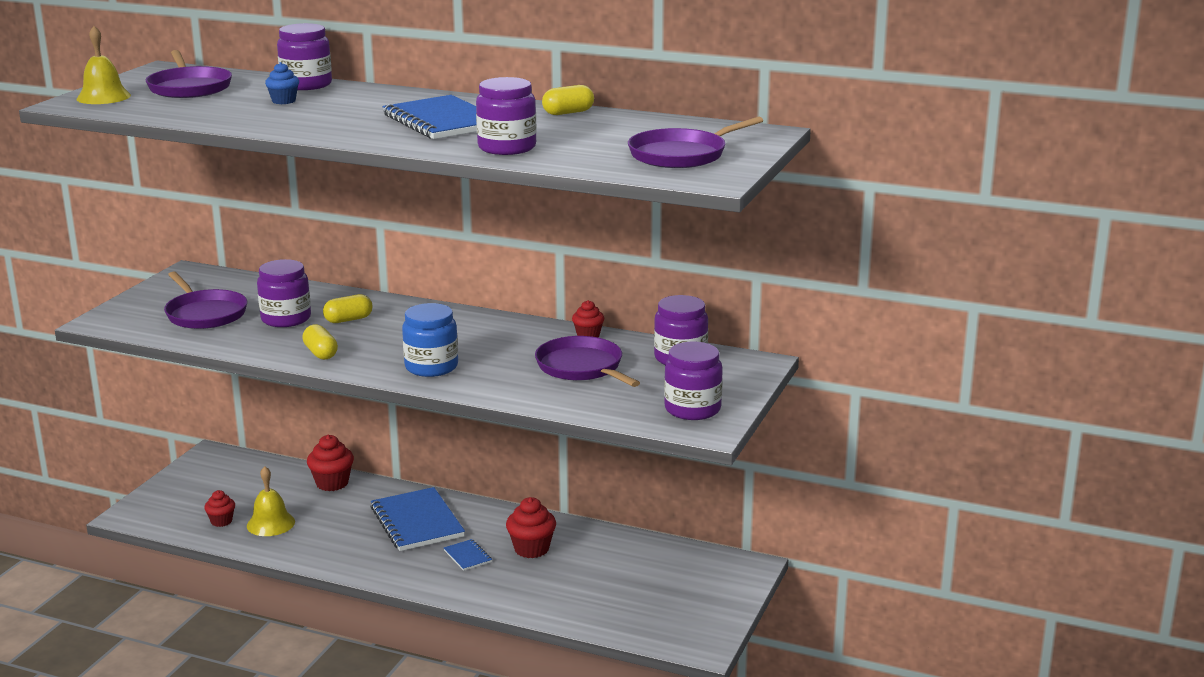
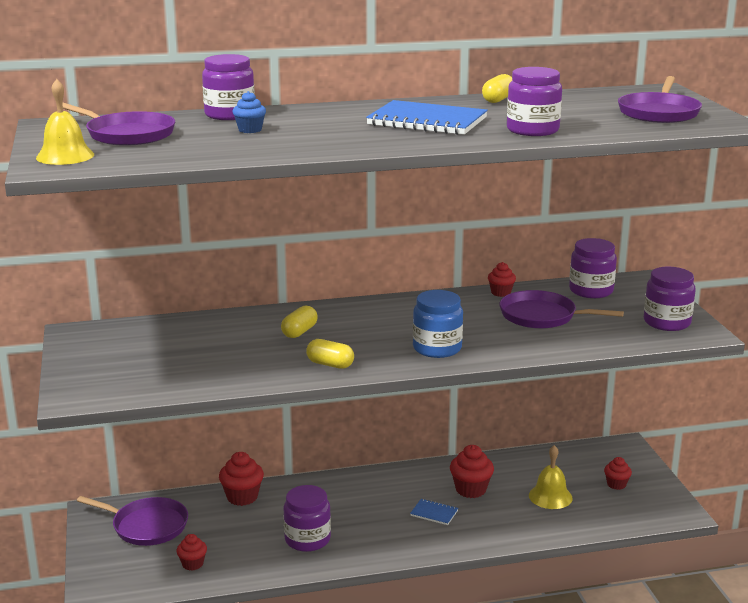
camera: 35 degrees left, 0 degrees up
(205, 314) = (163, 362): purple pan -> purple pan (147, 526)
(270, 523) = (239, 549): yellow bell -> yellow bell (550, 496)
(286, 319) = (245, 346): purple jar -> purple jar (307, 539)
(417, 522) = (357, 502): blue notebook -> none
(680, 597) = (616, 484): none -> red cupcake

